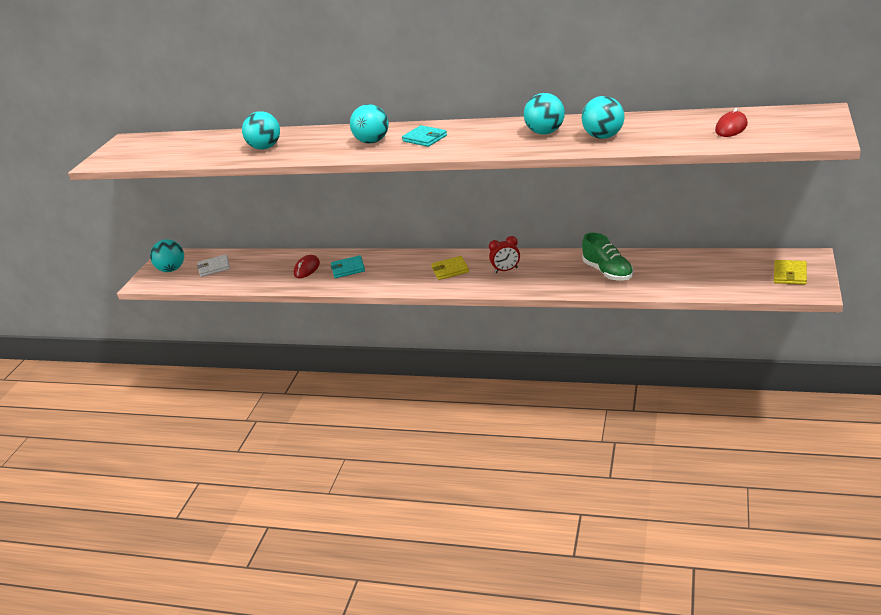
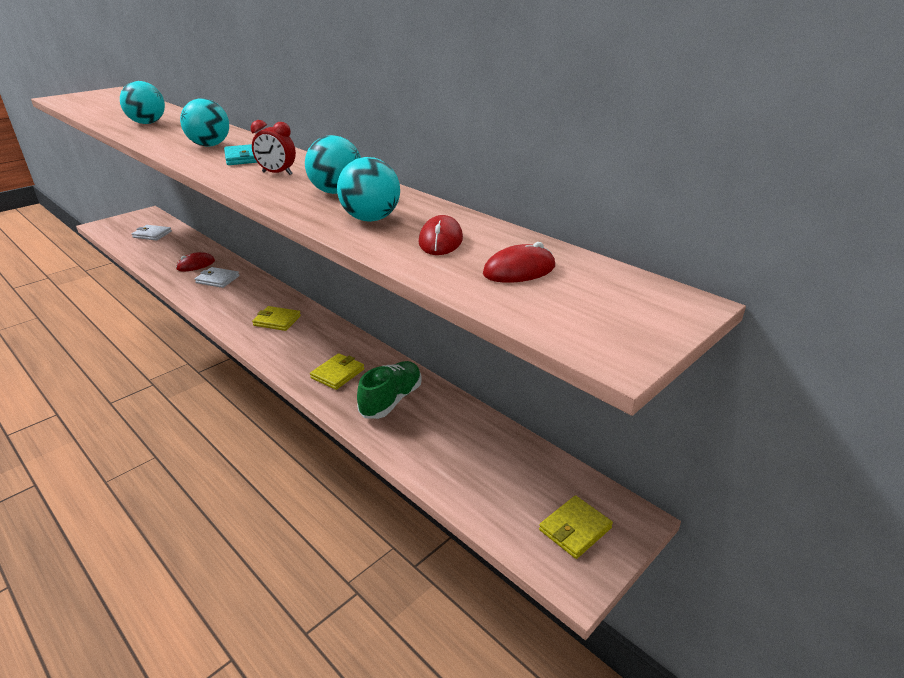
camera: 25 degrees right, 0 degrees up
(172, 269) = (130, 224): turquoise ball -> none
(348, 269) = (217, 279): turquoise wallet -> white wallet
(506, 270) = (315, 346): red clock -> red clock (277, 173)
(550, 276) = (337, 374): none -> yellow wallet
(608, 272) = (391, 400): green shoe -> green shoe turned 150 degrees counterclockwise
(665, 131) = (440, 240): none -> red mouse

